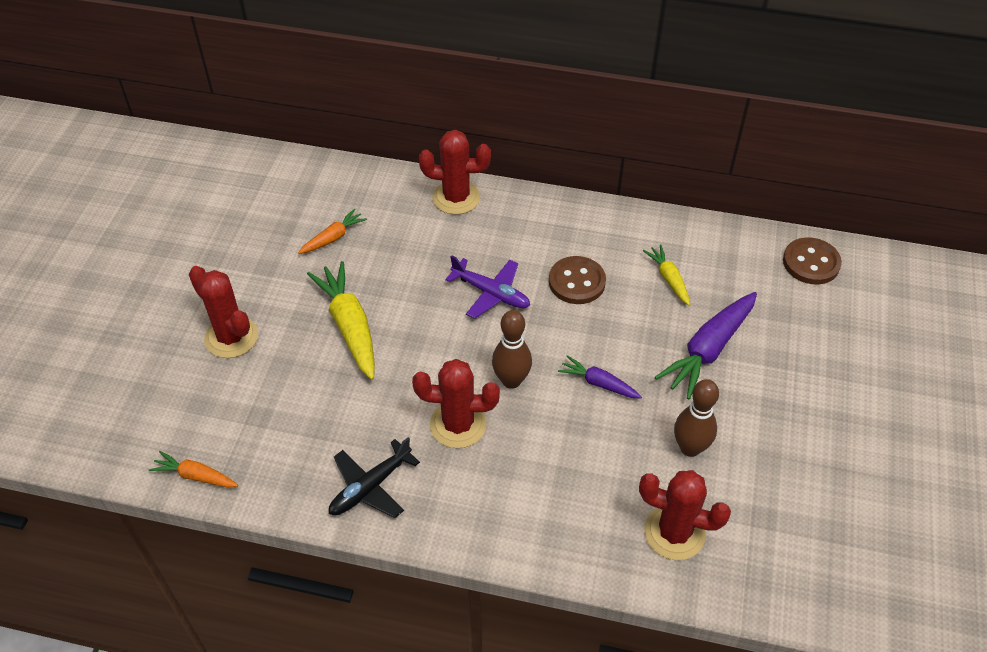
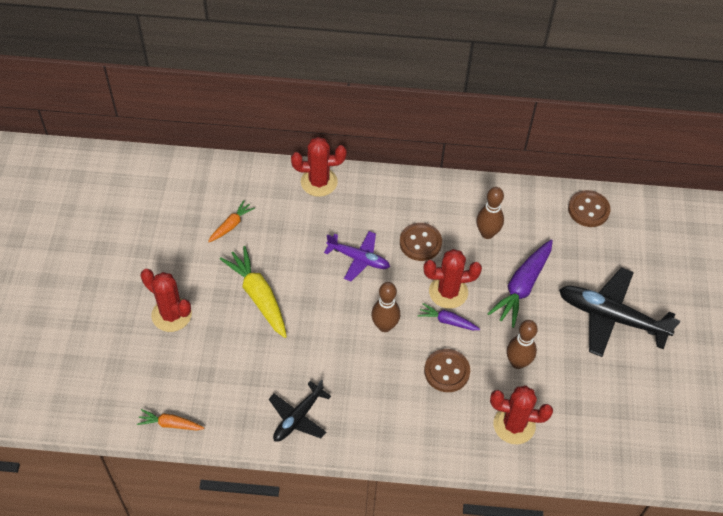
camera: 10 degrees left, 5 degrees up
(458, 424) = (352, 364): red cactus -> red cactus (448, 292)
(588, 449) = (447, 371): none -> brown button
(668, 279) = (487, 233): yellow carrot -> brown bowling pin
(831, 402) = (612, 317): none -> black plane

